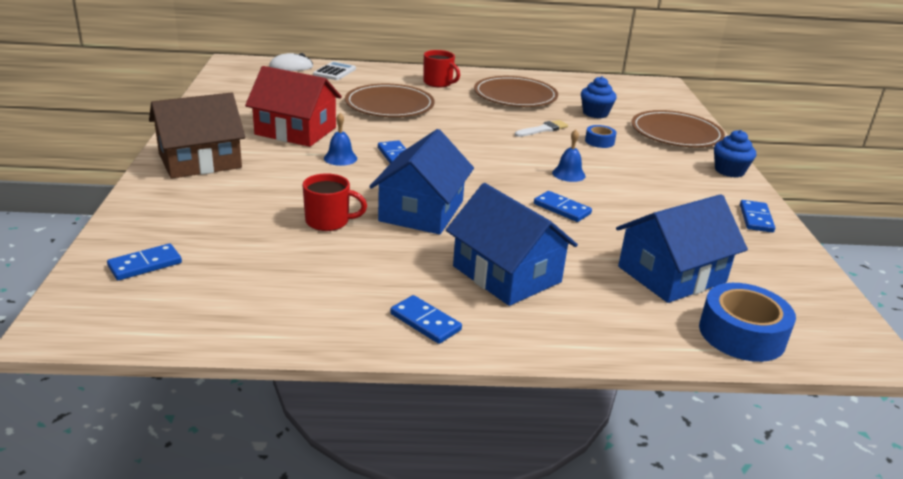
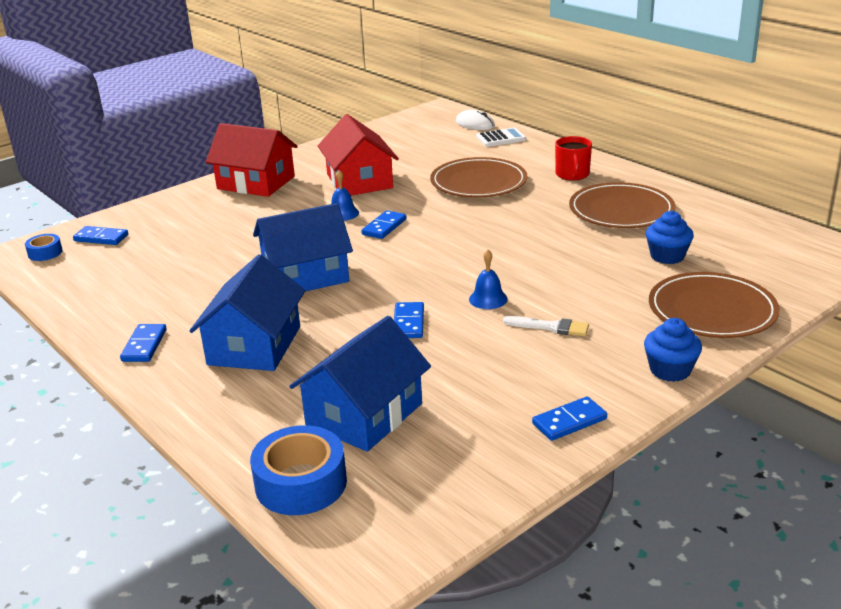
camera: 55 degrees right, 0 degrees up
(200, 161) = (256, 182): brown house -> red house
(329, 221) = (236, 256): red mug -> none
(543, 129) = (567, 251): white brush -> white brush (550, 327)
(599, 141) = (596, 284): blue tape -> blue tape (45, 253)
(671, 274) = (364, 414): blue house -> blue house turned 75 degrees counterclockwise

